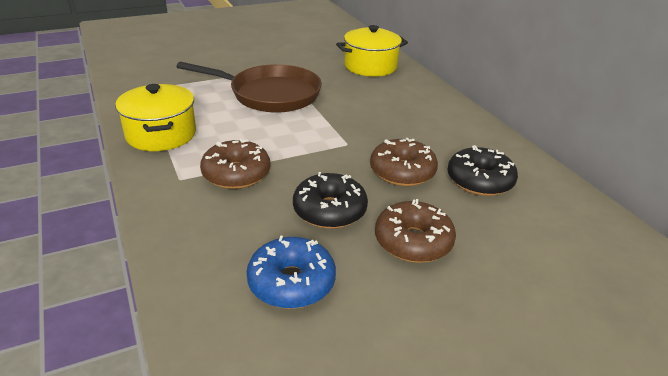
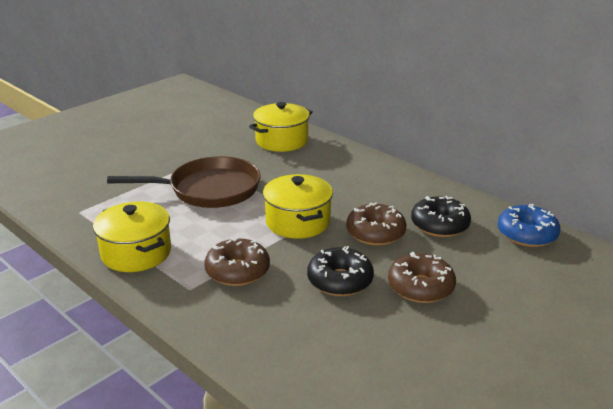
camera: 20 degrees left, 5 degrees down
(291, 282) = (351, 344): blue donut -> blue donut (526, 234)
(330, 142) = (298, 222): none -> yellow pot

